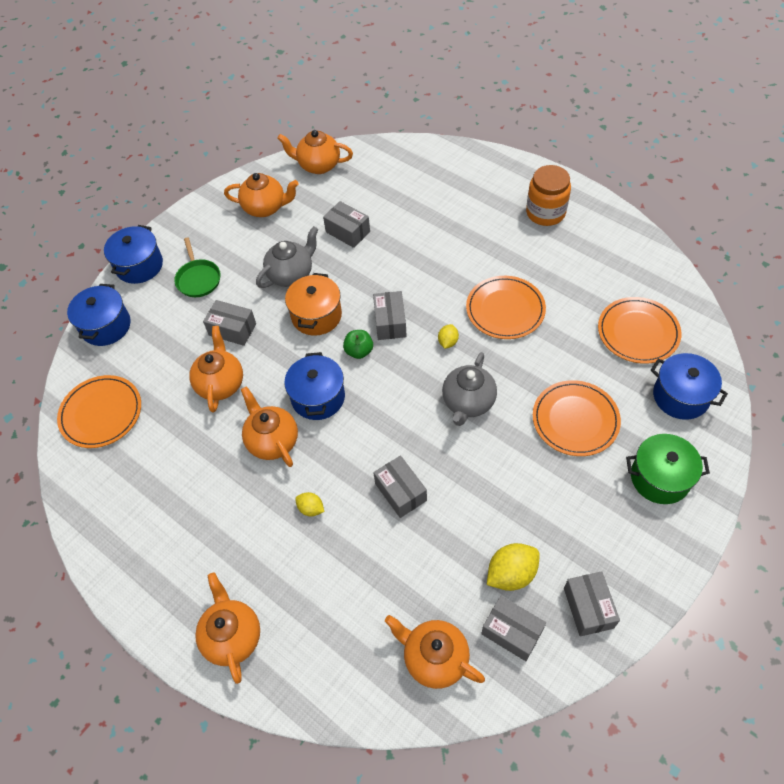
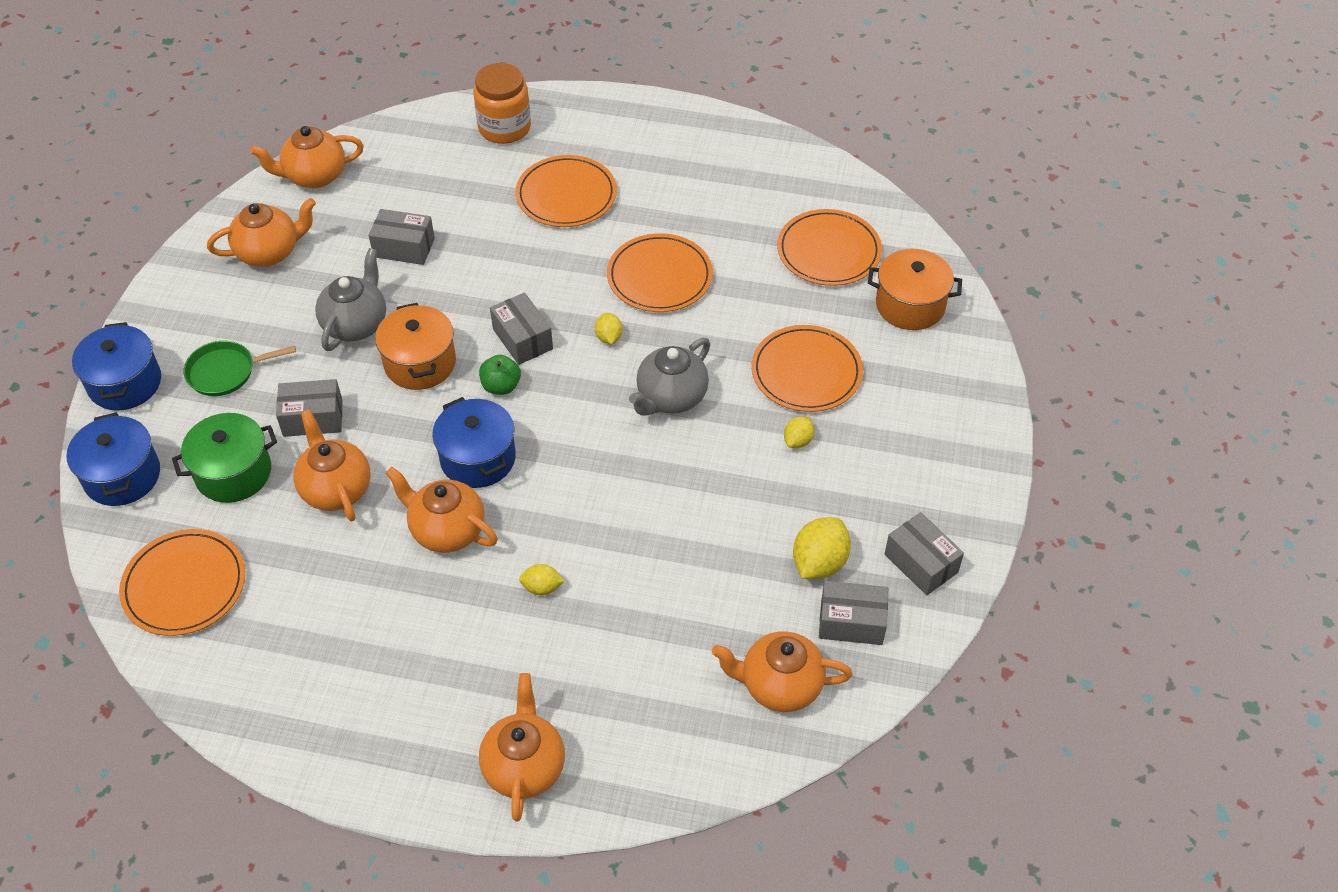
camera: 30 degrees left, 5 degrees down
(198, 279) = (225, 372): green pan -> green pan turned 120 degrees clockwise
(232, 636) = (524, 766): orange teapot -> orange teapot turned 45 degrees clockwise
(400, 492) = (643, 526): grey box -> none
(468, 402) = (671, 397): grey teapot -> grey teapot turned 45 degrees clockwise
(471, 229) = (566, 195): none -> orange plate
(542, 471) = (798, 441): none -> yellow lemon
(545, 213) = (649, 148): orange jar -> orange jar (504, 128)
(660, 478) = (930, 399): green pot -> green pot (233, 473)
(680, 396) = (910, 305): blue pot -> orange pot

